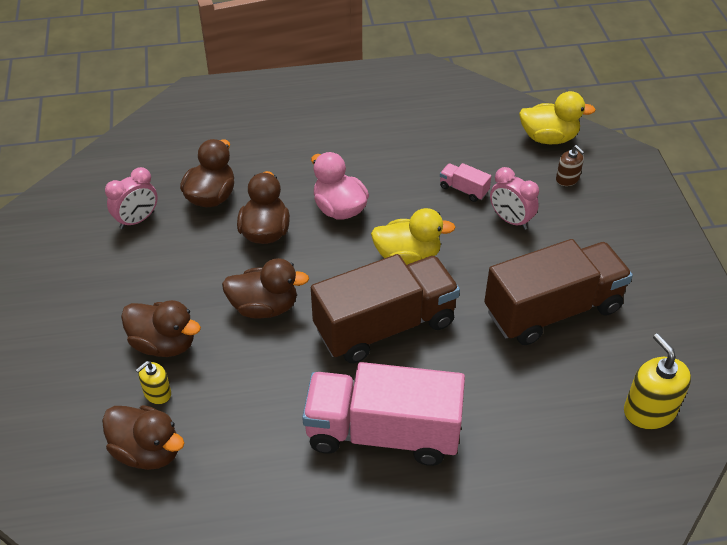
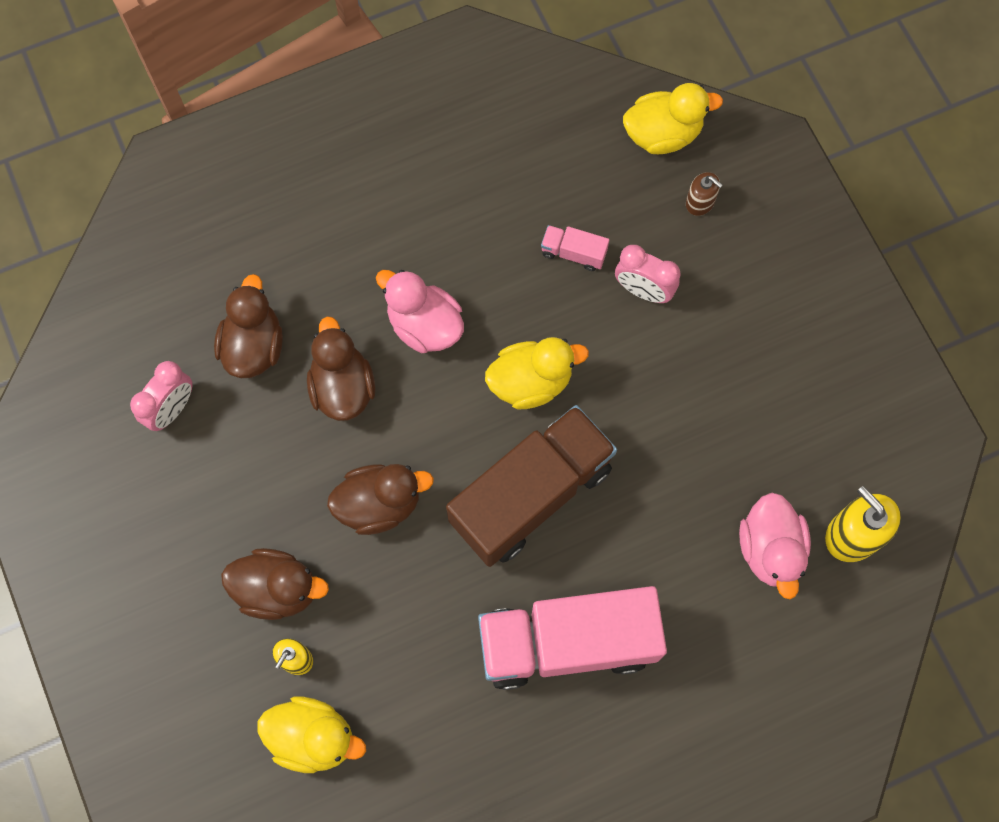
camera: 15 degrees left, 25 degrees up
(147, 451) = (313, 737): brown duck -> yellow duck
(552, 310) = (721, 420): brown truck -> none
(574, 405) = (770, 549): none -> pink duck

